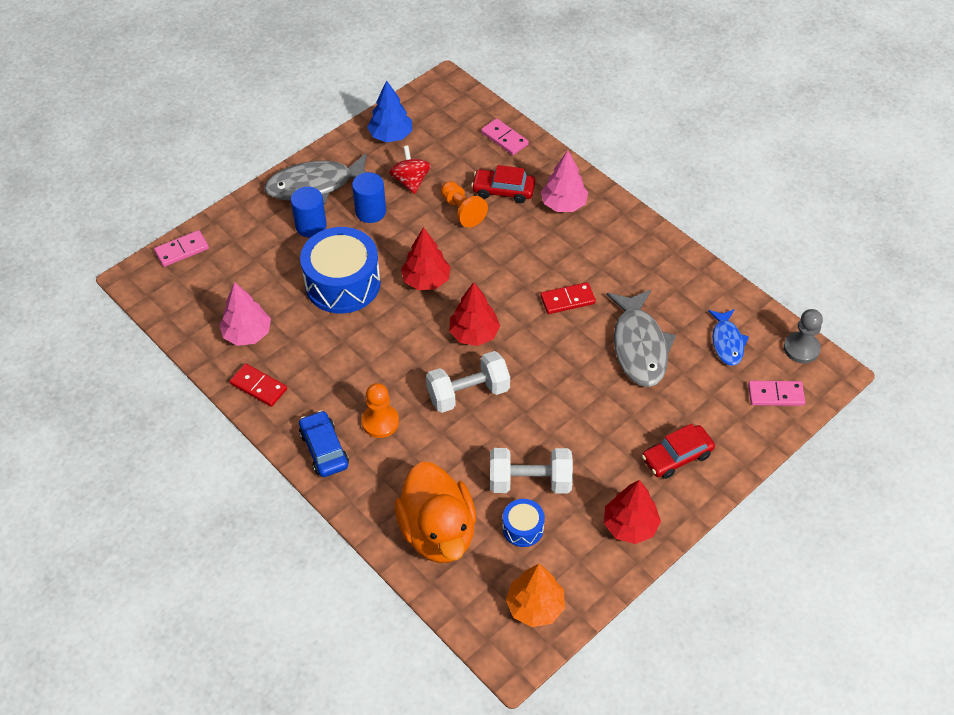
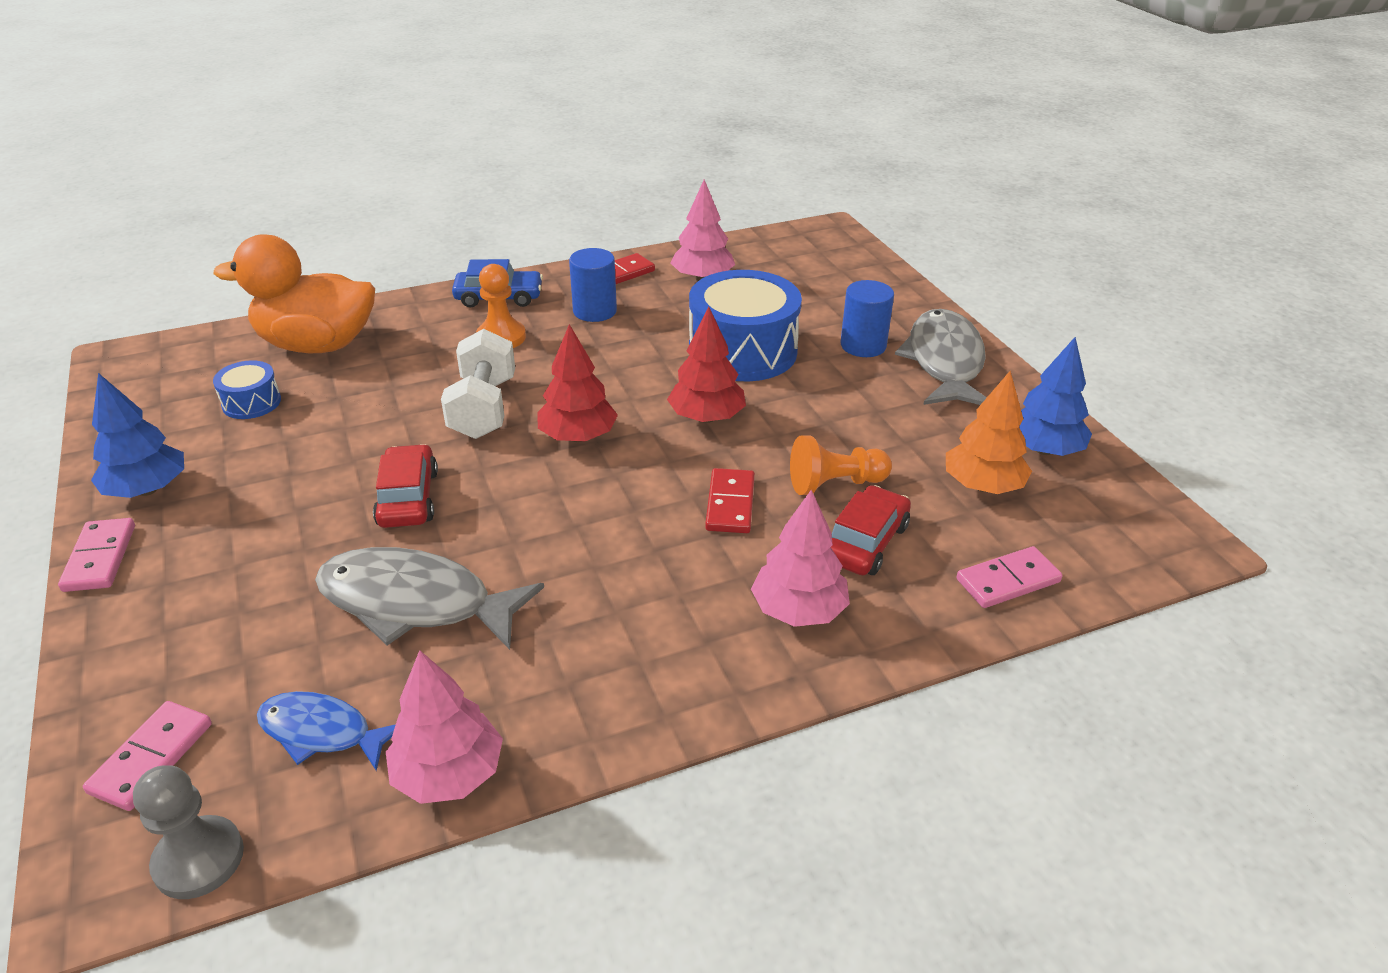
camera: 110 degrees right, 15 degrees down
(182, 250) = (861, 258): pink domino -> pink domino (100, 558)
(370, 212) = (870, 397): blue cylinder -> blue cylinder (595, 311)
(411, 181) = (925, 447): red spinning top -> none
(530, 481) = (305, 424): white dumbbell -> none
(535, 606) = (150, 386): orange tree -> orange tree (982, 486)
(567, 300) = (573, 548): red domino -> red domino (730, 504)
(630, 526) = (147, 489): red tree -> blue tree
(677, 457) = (187, 573): red car -> red car (408, 498)
(718, 289) = (449, 773): none -> pink tree

